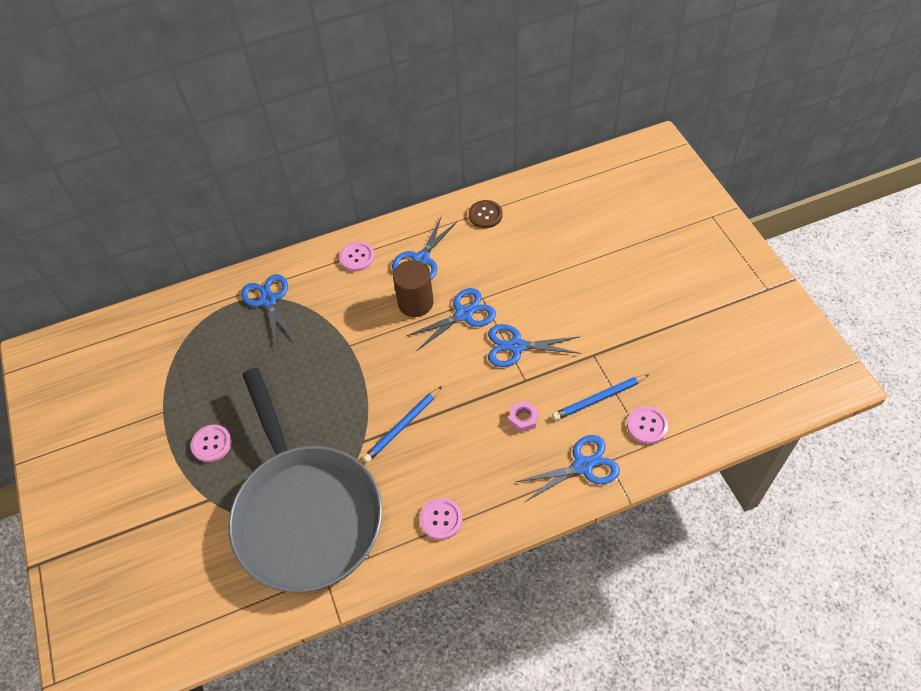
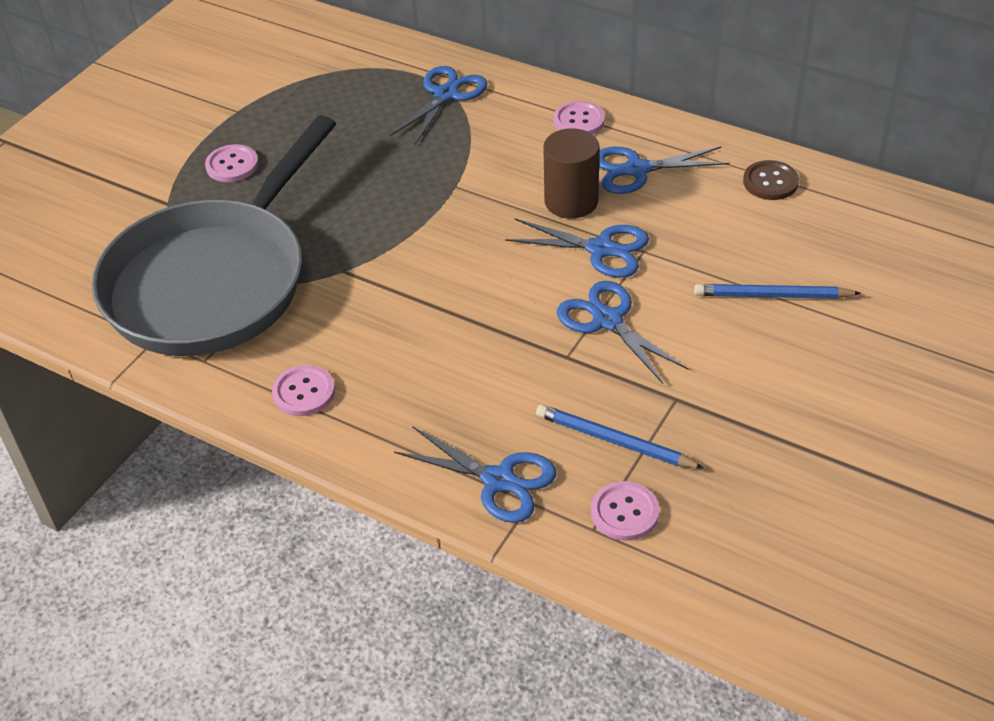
camera: 50 degrees right, 10 degrees down
(402, 426) = (394, 289): blue pencil -> blue pencil (772, 296)
(523, 418) = (510, 386): pink nut -> none

